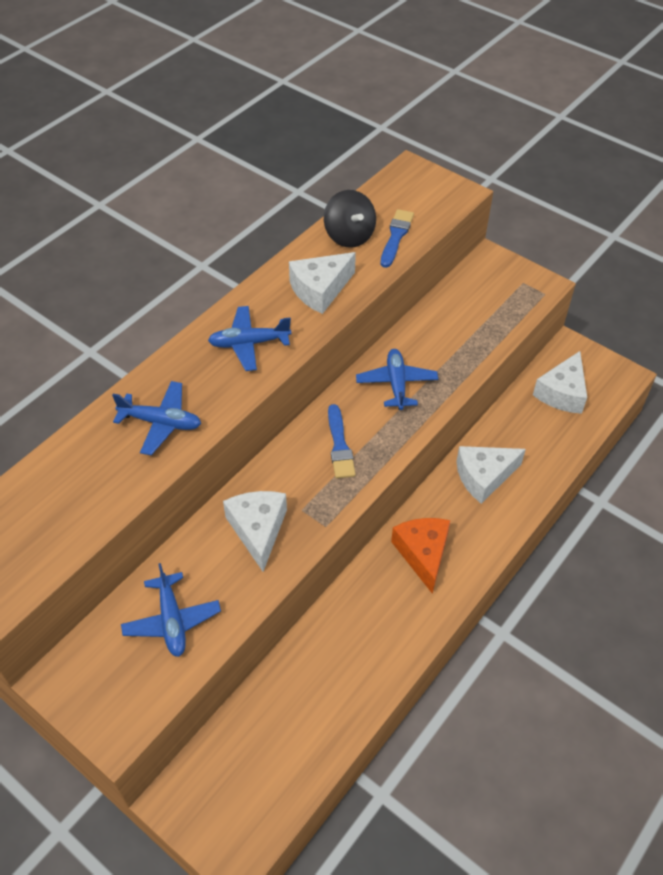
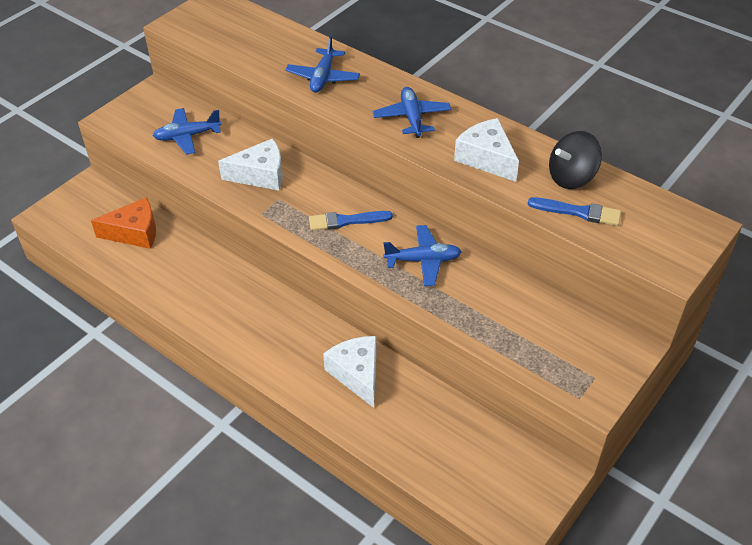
camera: 90 degrees right, 5 degrees down
(423, 554) = (270, 322): orange cheese -> orange cheese (134, 232)
(562, 393) = (478, 458): white cheese -> none

